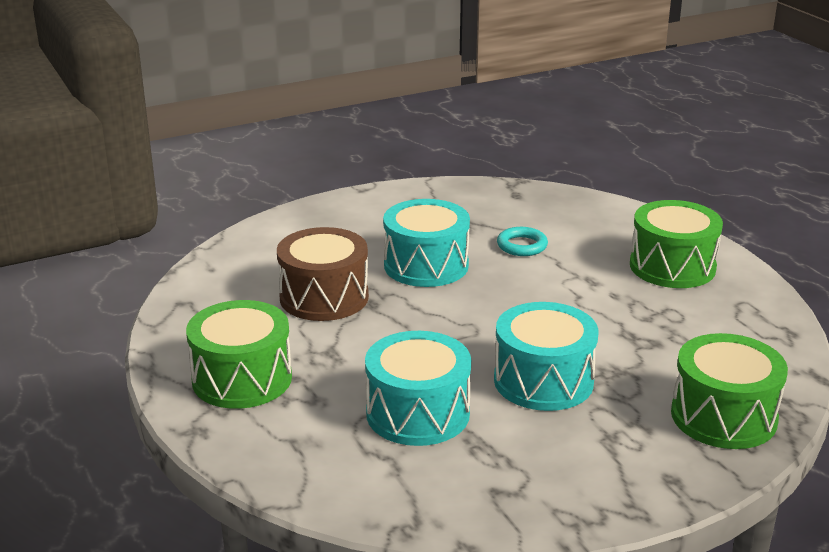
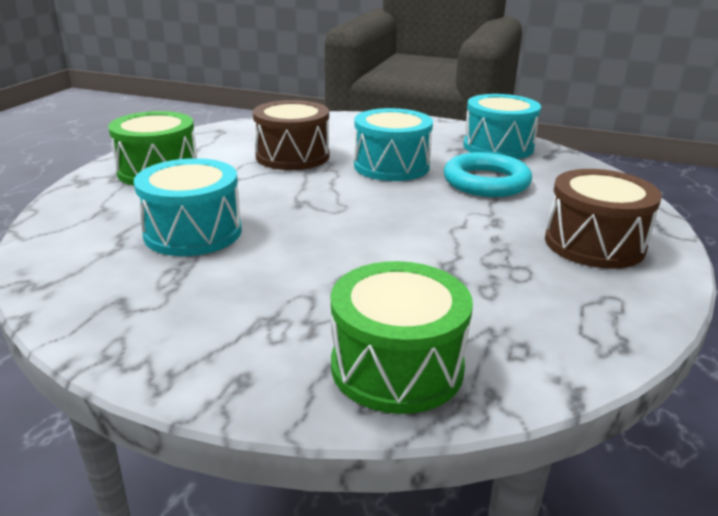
camera: 45 degrees right, 0 degrees up
(522, 246) = (486, 182): turquoise ring -> turquoise ring, size x1.76
(543, 381) = (312, 259): turquoise drum -> turquoise drum (498, 147)
(672, 266) = (594, 244): green drum -> brown drum

